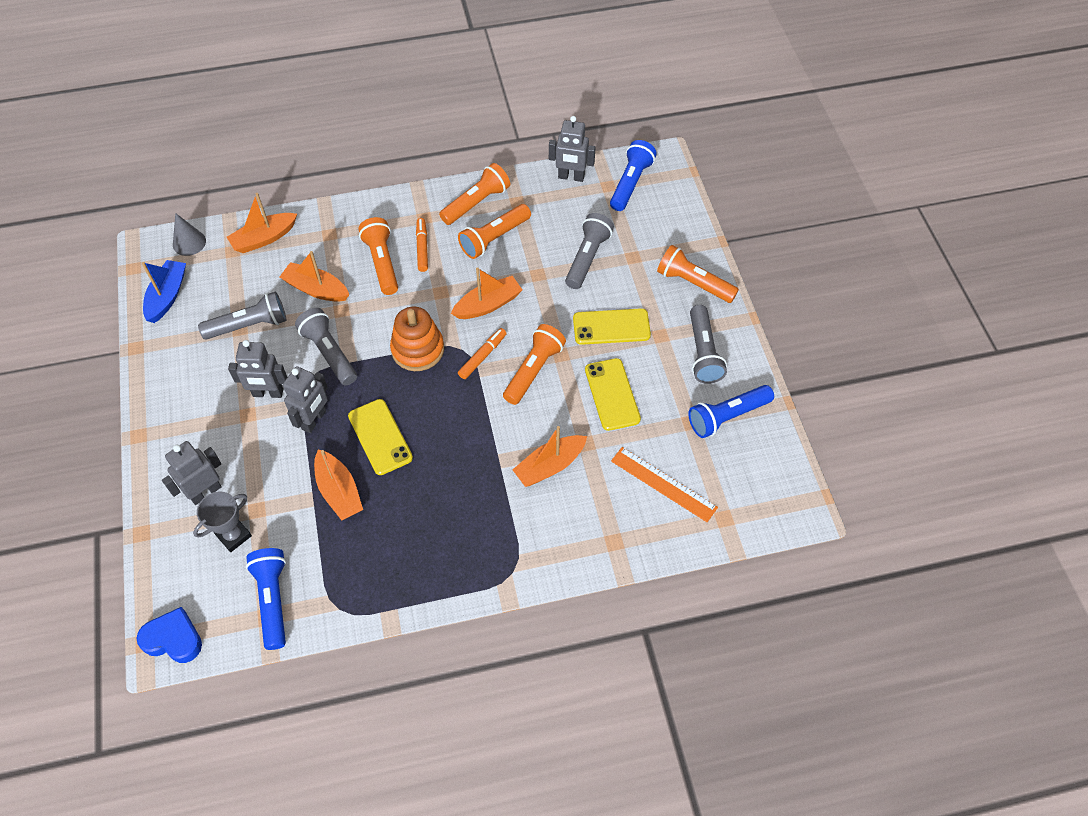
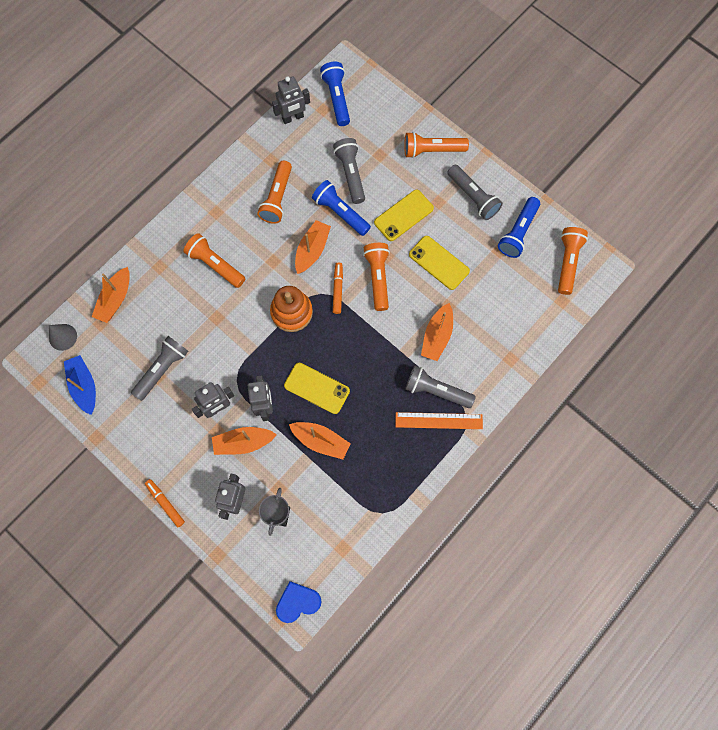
camera: 35 degrees left, 15 degrees up
(273, 600) = (338, 536): blue flashlight -> blue flashlight (340, 212)
(316, 289) = (186, 313): orange boat -> orange boat (243, 442)
(329, 353) = (235, 353): grey flashlight -> grey flashlight (436, 391)
(422, 248) = (234, 236): orange marker -> orange marker (165, 503)
(476, 203) = (243, 178): orange flashlight -> orange flashlight (568, 262)
(663, 484) = (512, 302): orange ruler -> orange ruler (439, 420)

